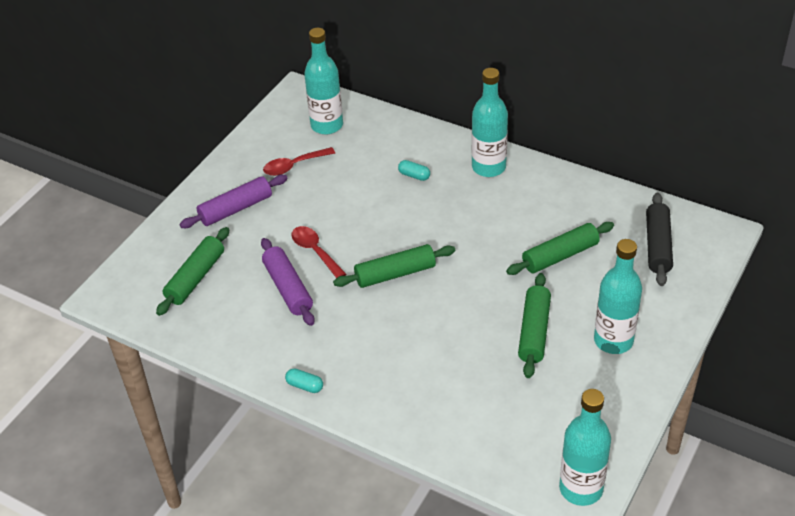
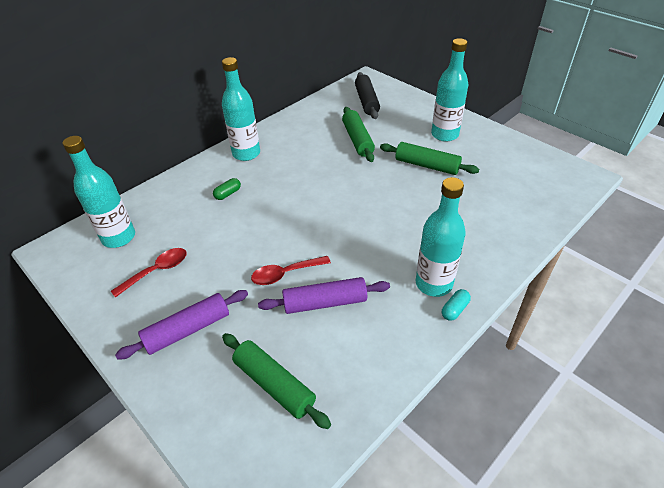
camera: 75 degrees left, 0 degrees up
(235, 209) = (188, 330): purple rolling pin -> purple rolling pin turned 75 degrees clockwise
(294, 166) = (157, 271): red spoon -> red spoon turned 120 degrees counterclockwise
(395, 274) = (338, 225): green rolling pin -> none
(414, 175) = (228, 194): turquoise capsule -> green capsule
(581, 488) = (572, 174): turquoise bottle -> turquoise bottle (433, 283)
(658, 246) = (366, 101): black rolling pin -> black rolling pin turned 60 degrees clockwise

